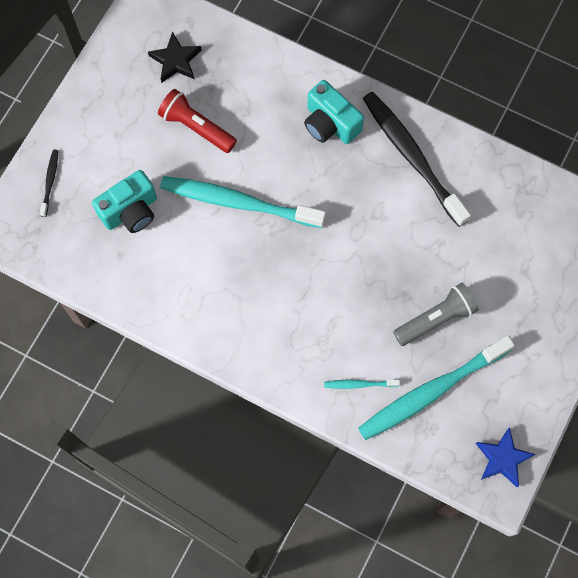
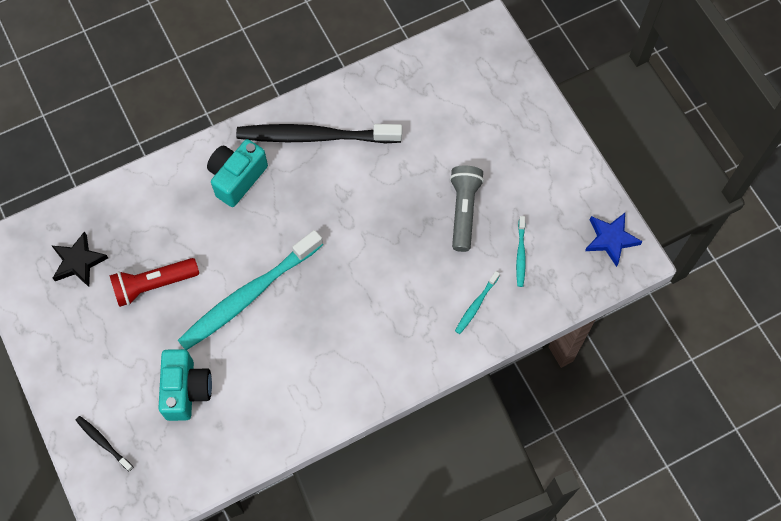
camera: 55 degrees left, 5 degrees down
(330, 124) = (237, 178): turquoise camera -> turquoise camera turned 135 degrees clockwise
(432, 391) = (520, 254): turquoise toothbrush -> turquoise toothbrush, size x0.43

